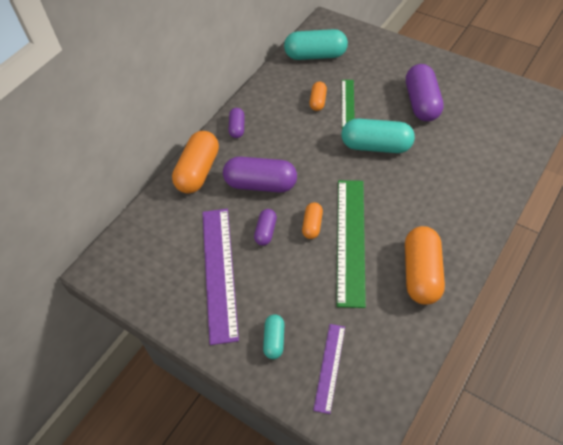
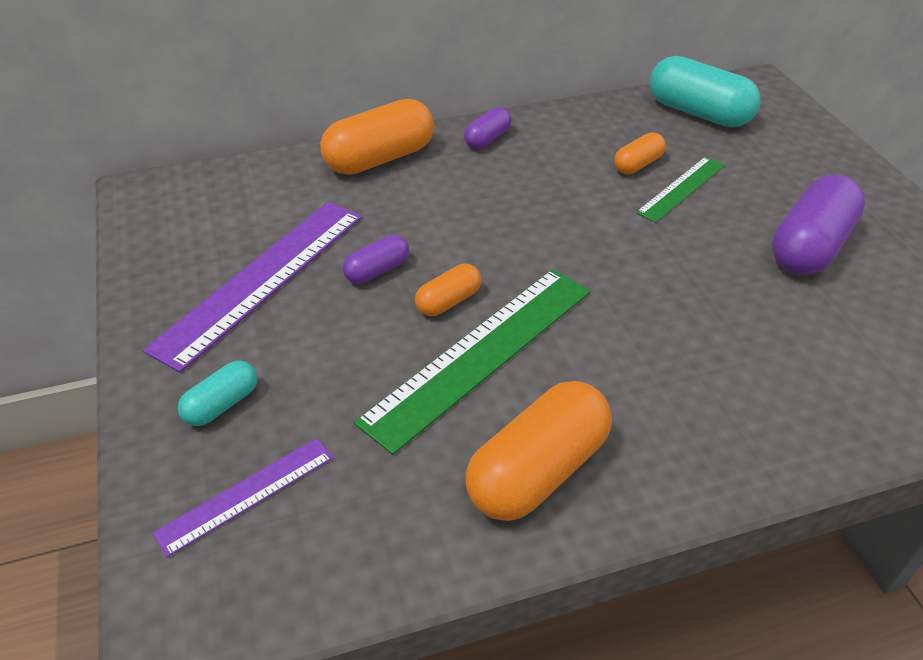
camera: 35 degrees right, 10 degrees down
(261, 184) = (439, 214): purple capsule -> none
(376, 146) = (665, 261): turquoise capsule -> none

